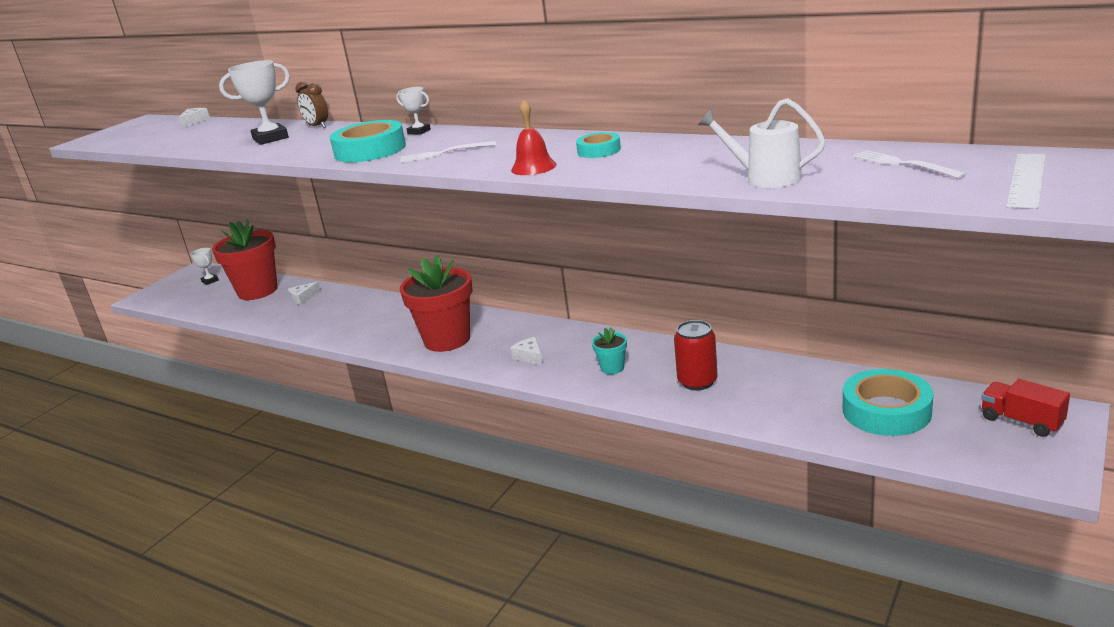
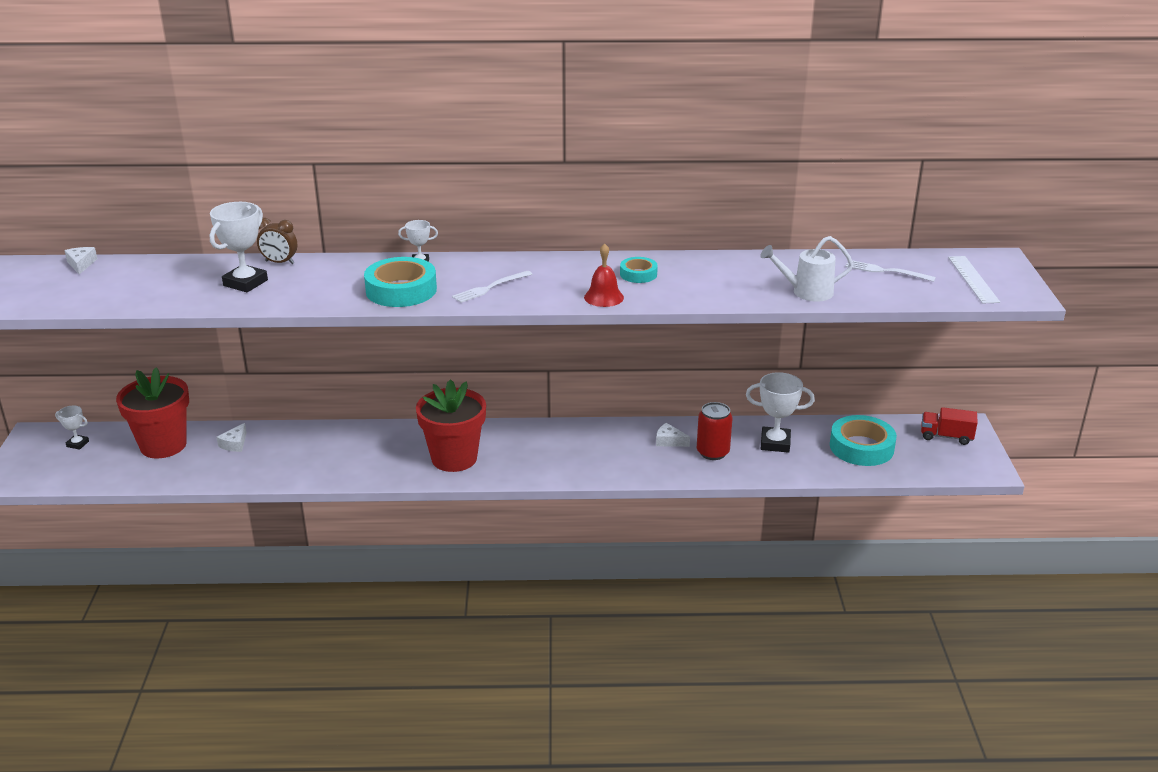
camera: 35 degrees left, 5 degrees up
(530, 356) = (552, 459): white cheese -> white cheese (669, 441)
(612, 368) = (634, 455): turquoise flower pot -> none
(779, 386) = (775, 443): none -> white trophy

